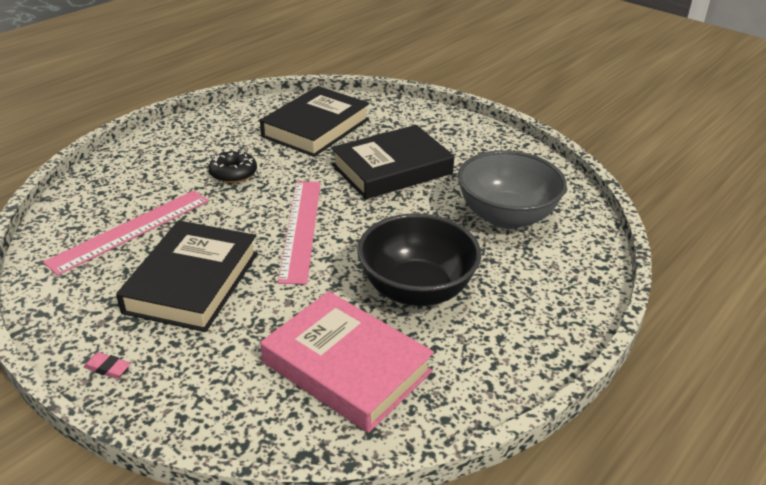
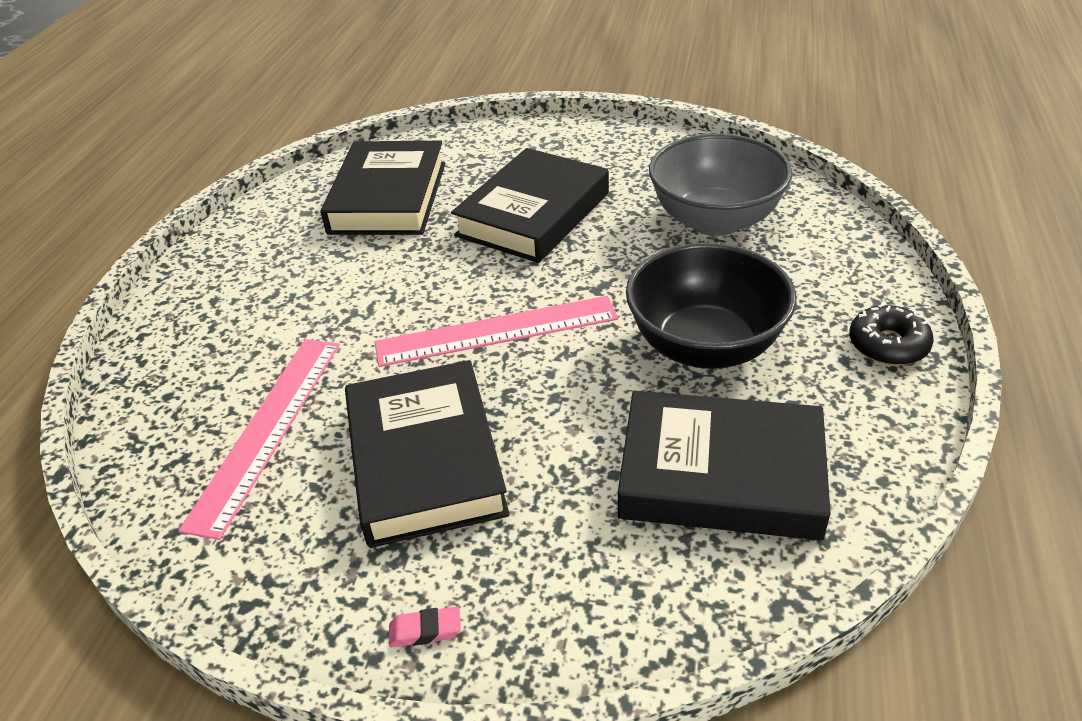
camera: 25 degrees left, 5 degrees up
(233, 173) = (337, 295): black donut -> black donut (888, 345)
(301, 229) = (497, 331): pink ruler -> pink ruler turned 75 degrees counterclockwise
(346, 367) = (721, 474): pink book -> black book

